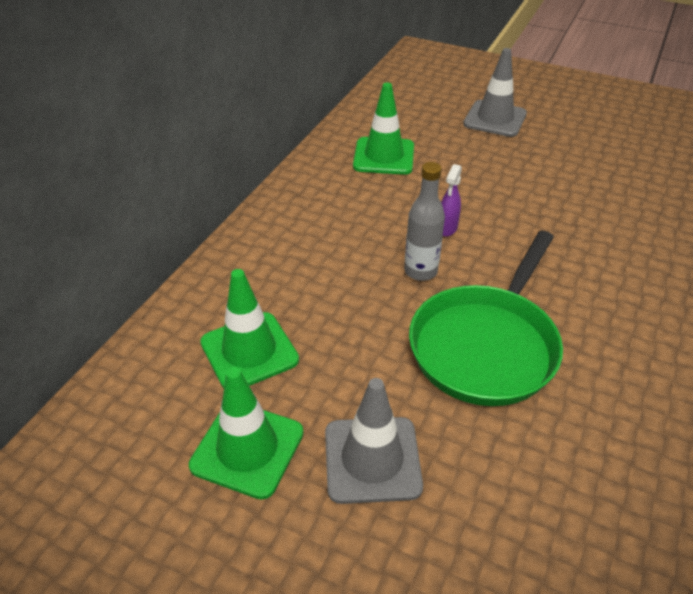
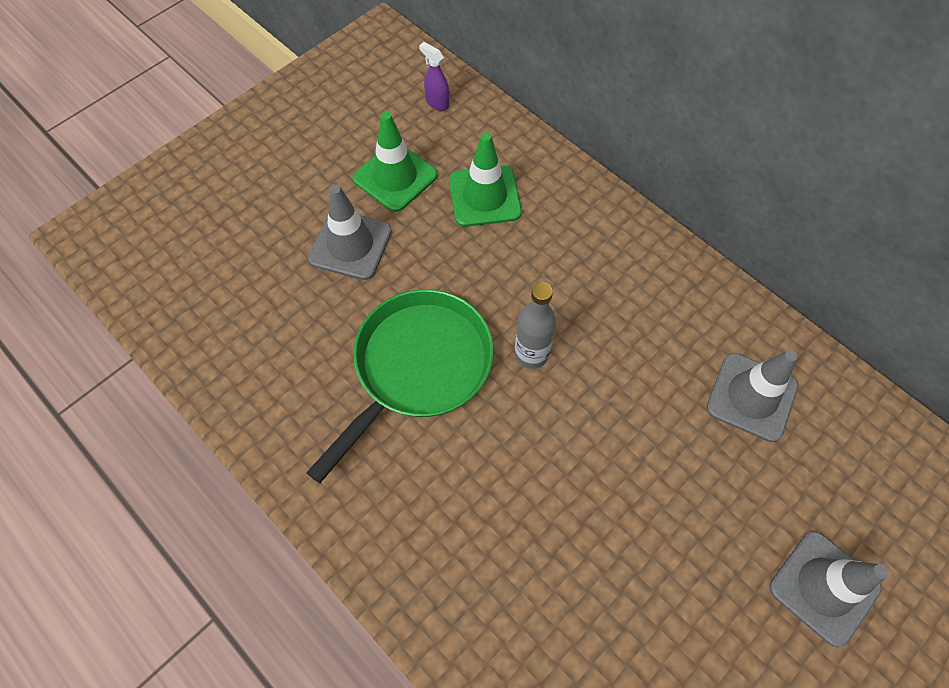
camera: 110 degrees right, 20 degrees up
(384, 156) = (751, 397): green traffic cone -> grey traffic cone
(447, 229) = (589, 407): purple spray bottle -> purple spray bottle (437, 103)
(486, 345) = (417, 368): green pan -> green pan turned 75 degrees clockwise

